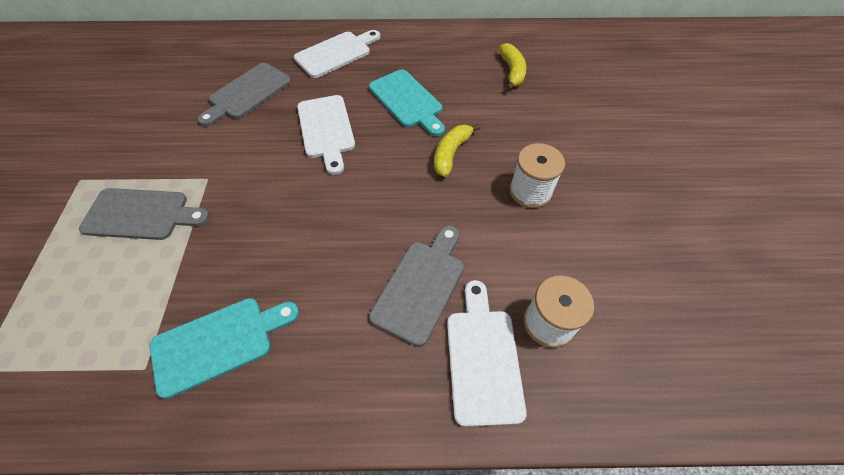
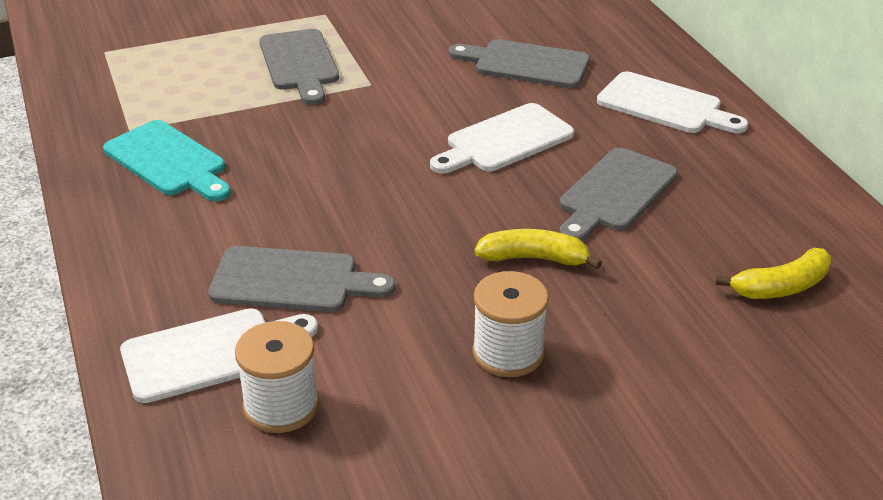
camera: 70 degrees right, 20 degrees down
(407, 101) = (615, 193): turquoise cutting board -> grey cutting board

